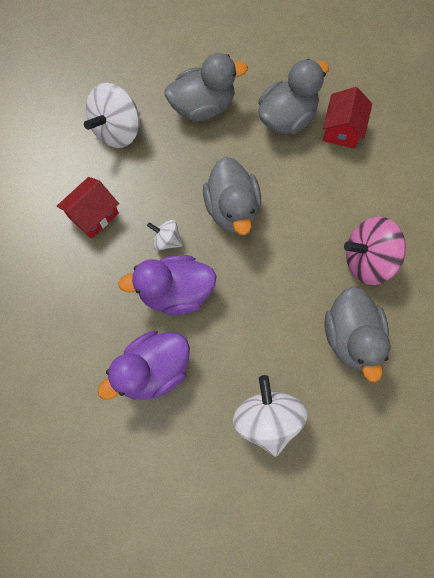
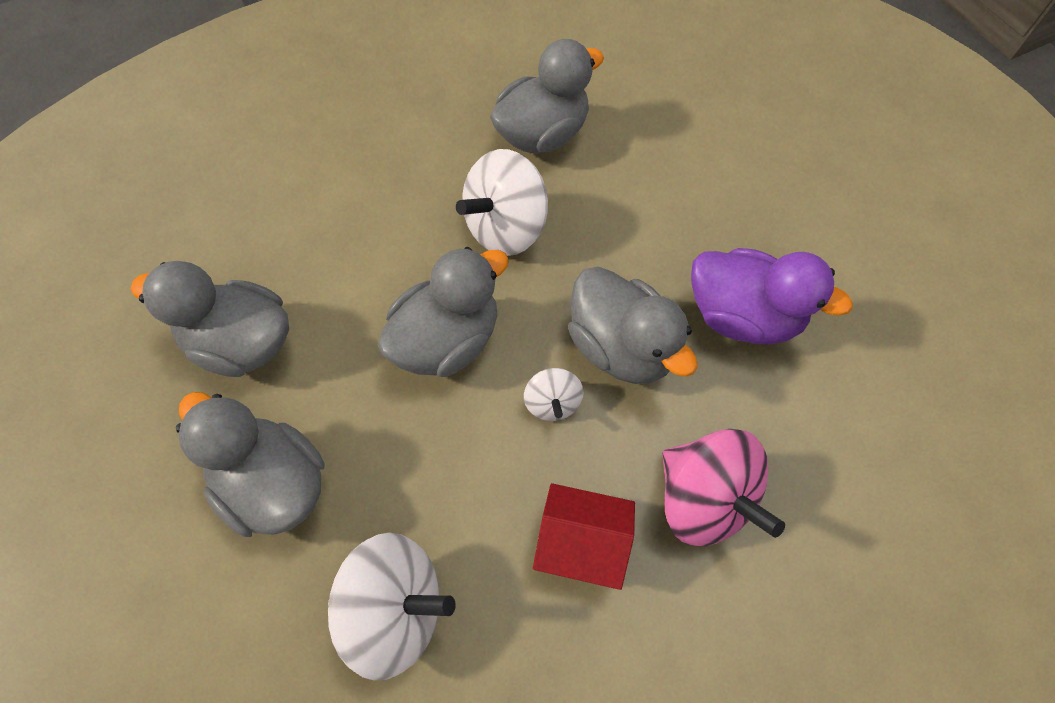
camera: 120 degrees left, 10 degrees down
(175, 292) = (621, 347): purple duck -> grey duck
(267, 419) = (698, 172): white spinning top -> white spinning top (506, 228)
(342, 129) = (232, 263): red house -> none
(367, 260) = (430, 157): pink spinning top -> pink spinning top (703, 499)

